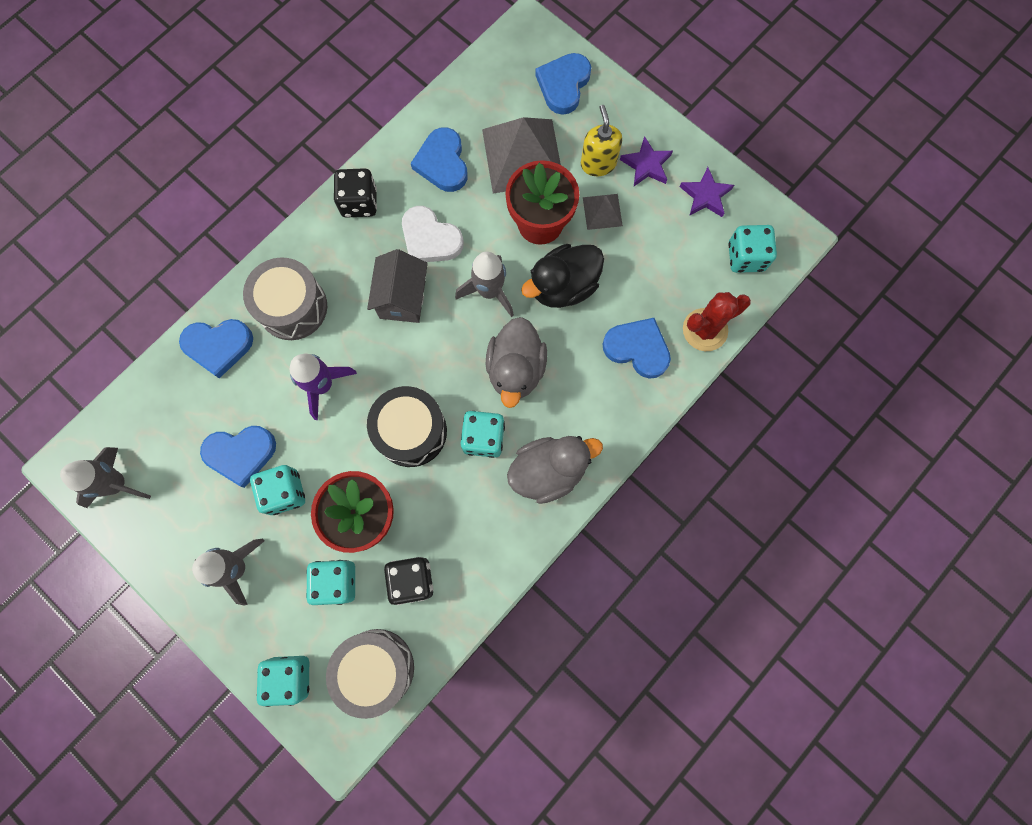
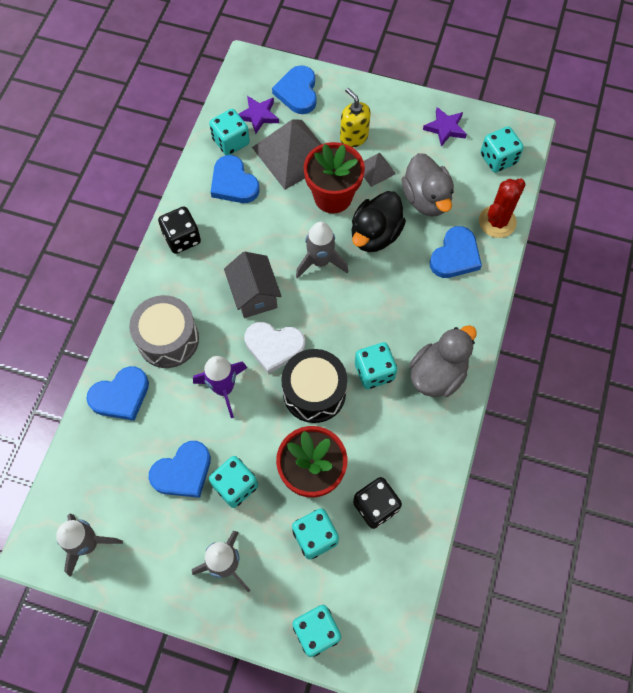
camera: 25 degrees left, 10 degrees down
(376, 668) = (383, 590): grey drum -> none
(430, 239) = (253, 242): white heart -> white heart (274, 347)
(463, 113) = (231, 142): none -> turquoise dice
(515, 369) = (371, 310): grey duck -> grey duck (426, 199)
(637, 349) = (455, 256): blue heart -> blue heart turned 120 degrees clockwise
(646, 165) = (390, 124): purple star -> purple star (258, 115)

